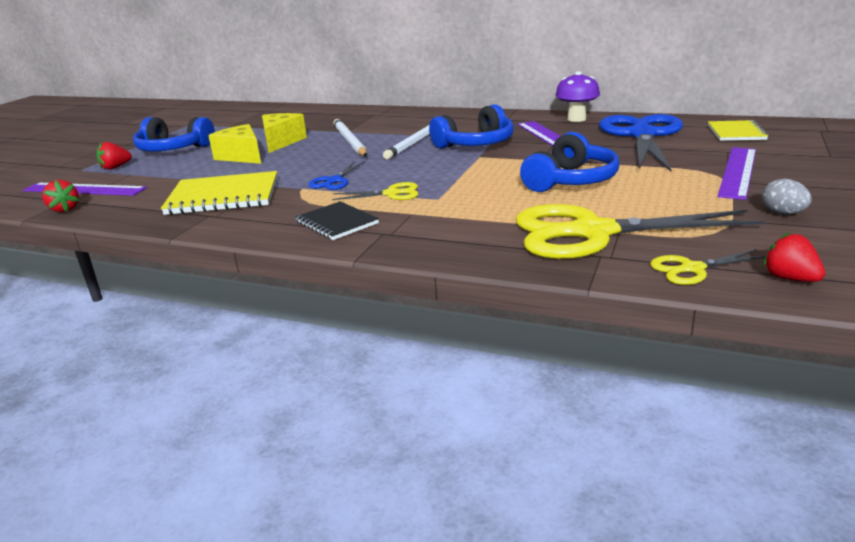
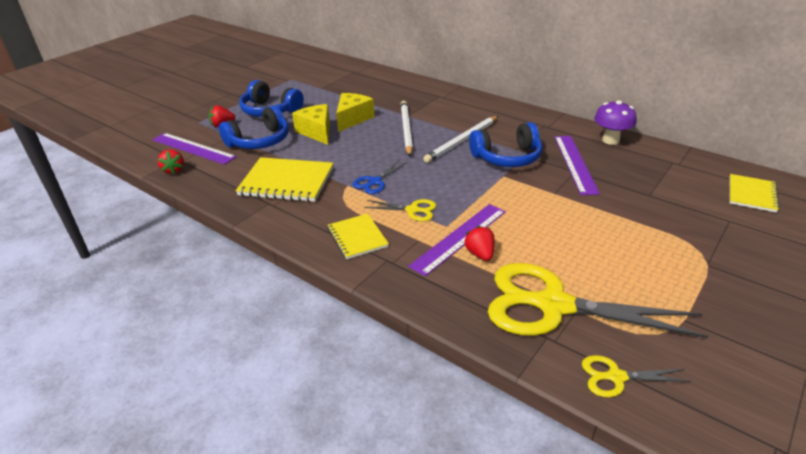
camera: 15 degrees right, 10 degrees up
(337, 223) = (357, 237): black notebook -> yellow notebook
(571, 181) = (566, 229): blue headphones -> blue headphones (259, 141)
(642, 135) = (659, 178): blue scissors -> none
(737, 172) = (723, 253): purple ruler -> purple ruler (459, 238)
(783, 213) = (735, 324): grey egg -> none
(790, 278) = (695, 414): red strawberry -> red strawberry (480, 254)

